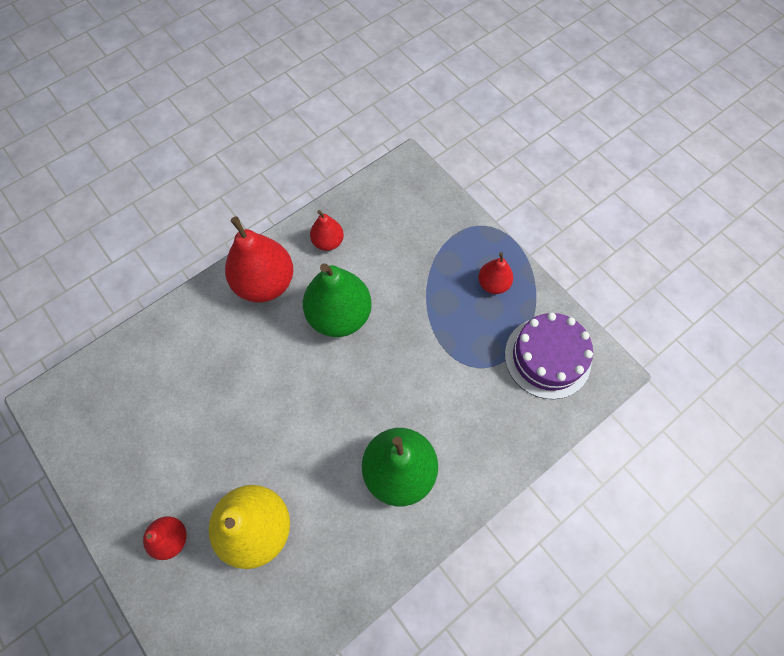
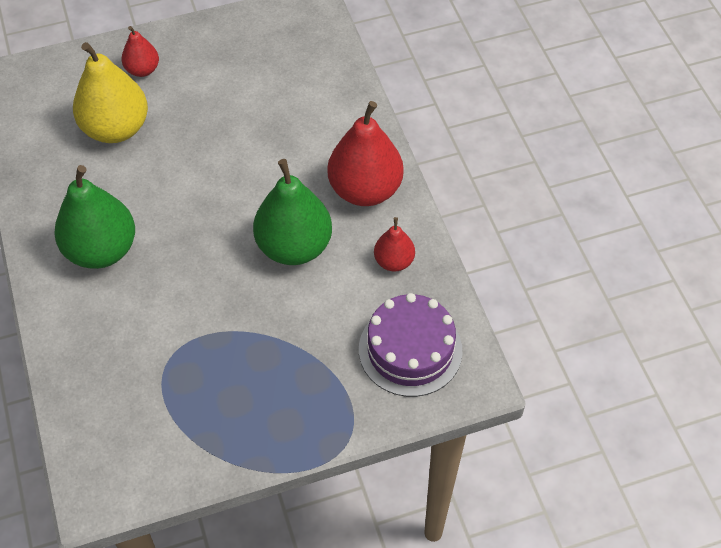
camera: 110 degrees right, 10 degrees down
(493, 284) = (261, 417): red pear -> none
(547, 357) = (142, 437): purple cake -> purple cake (410, 350)

